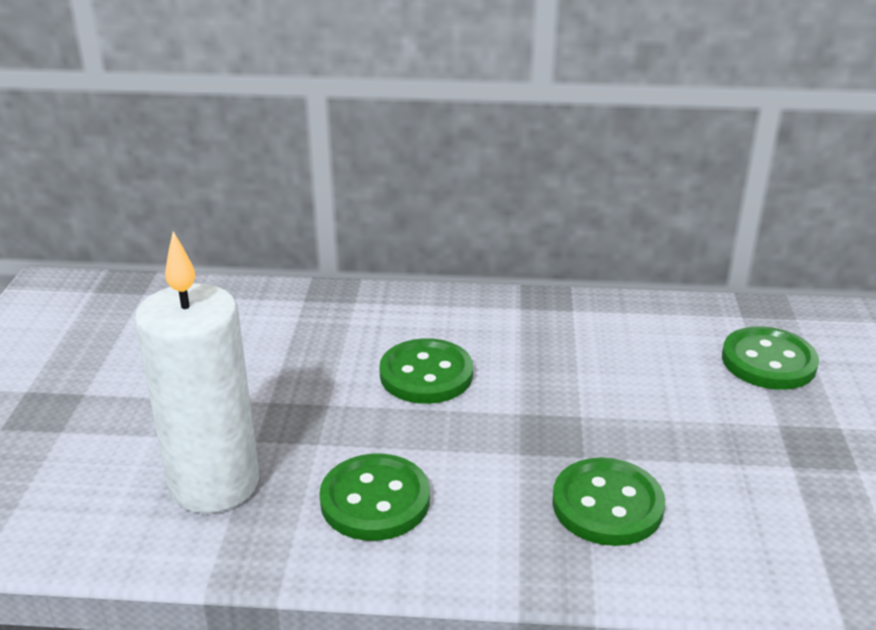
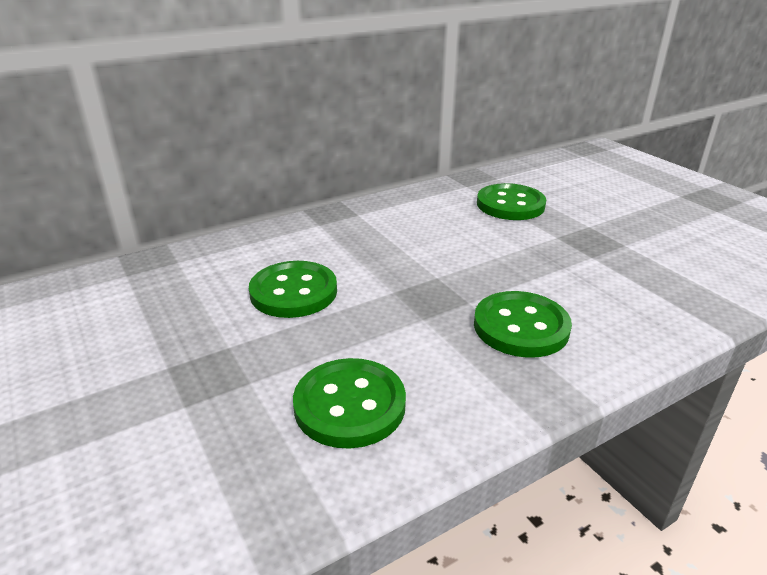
camera: 35 degrees left, 0 degrees up
(214, 484) = (176, 466): white candle -> none

